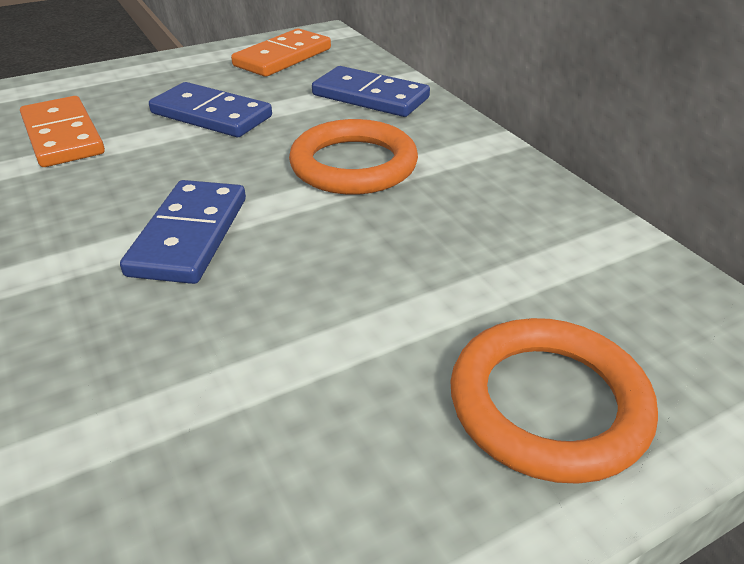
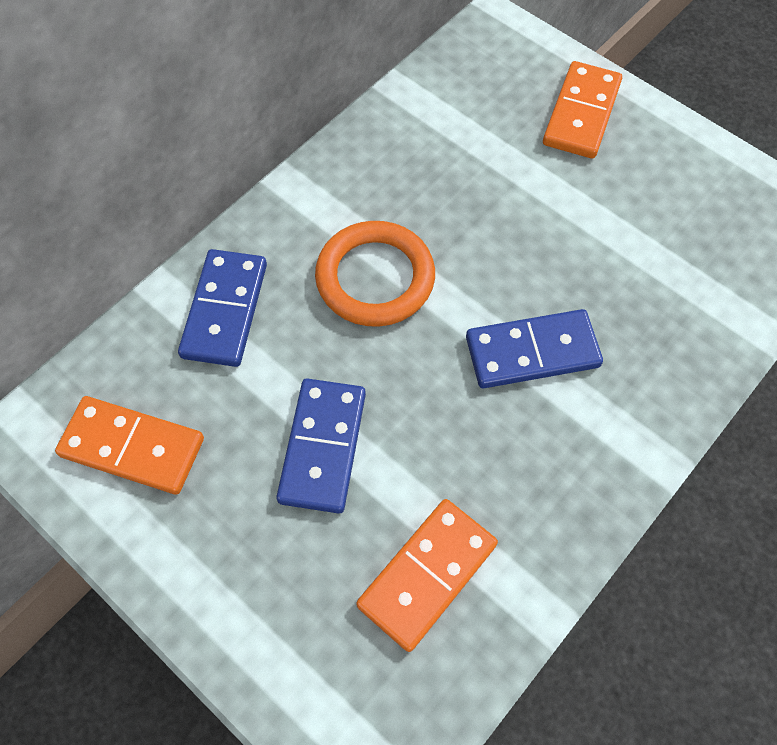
camera: 110 degrees left, 25 degrees up
(548, 404) = (581, 113): orange ring -> orange domino

